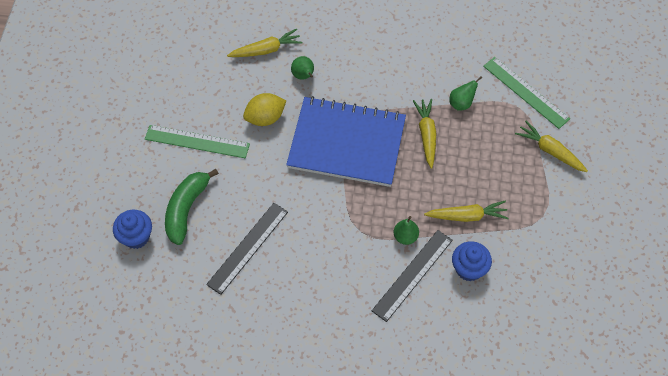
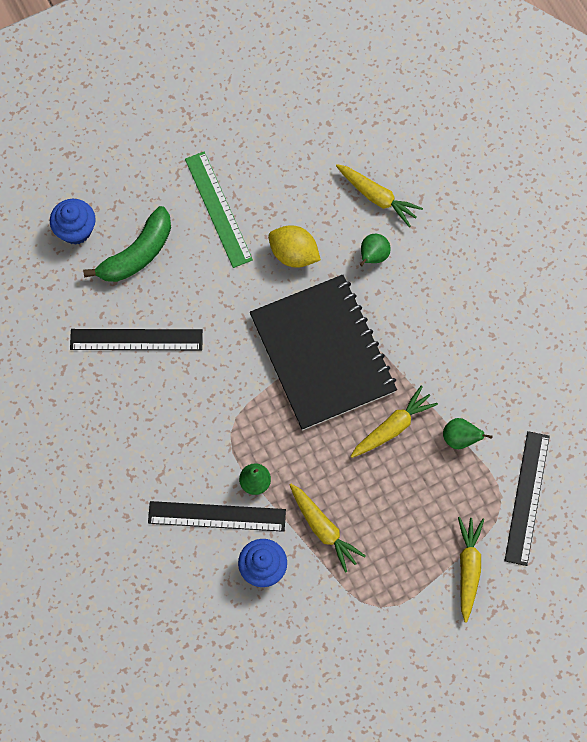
camera: 55 degrees right, 10 degrees up
(186, 209) = (137, 254): green banana -> green banana turned 150 degrees clockwise
(346, 143) = (322, 353): blue notebook -> black notebook
(526, 92) = (527, 497): green ruler -> black ruler

